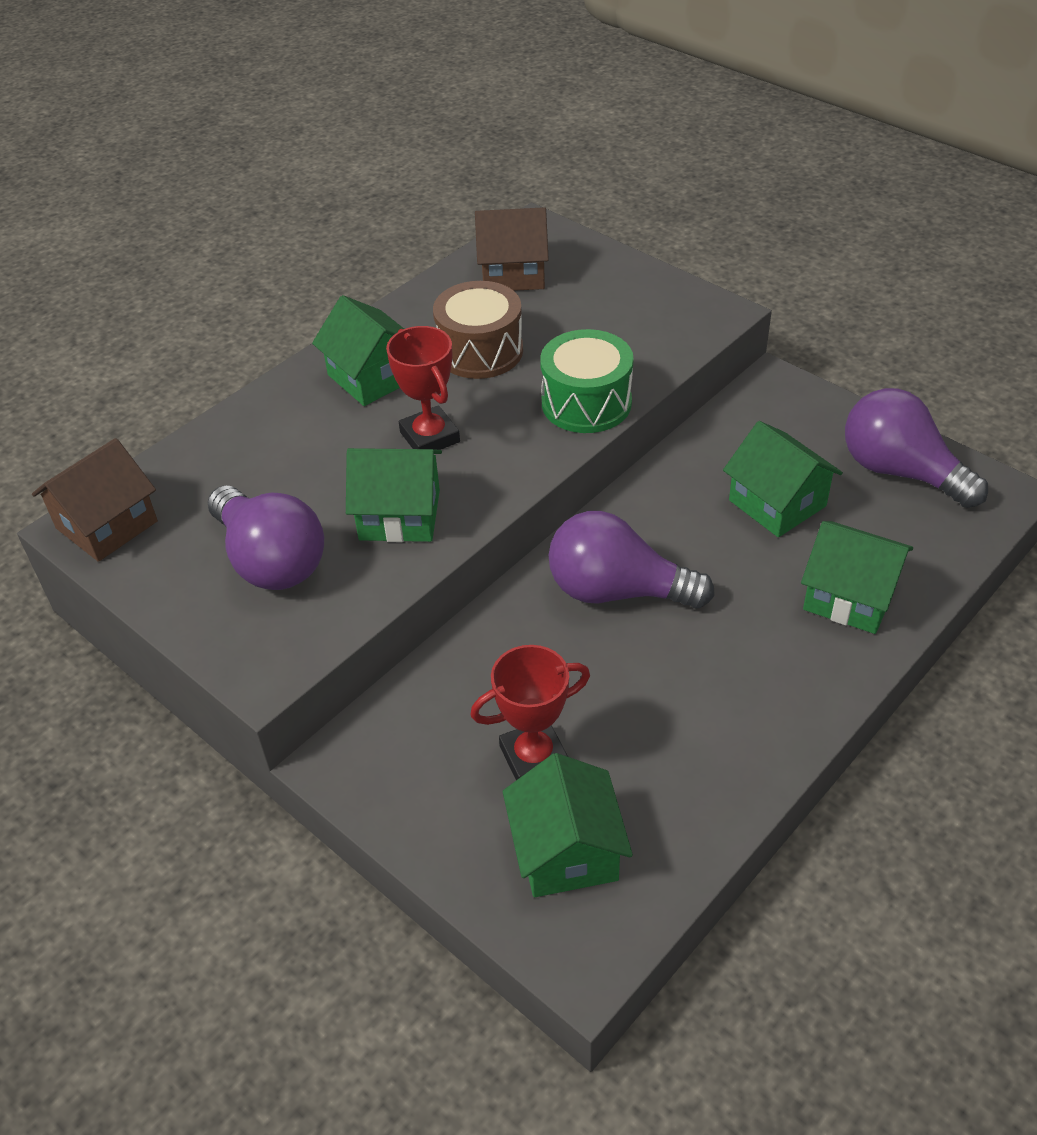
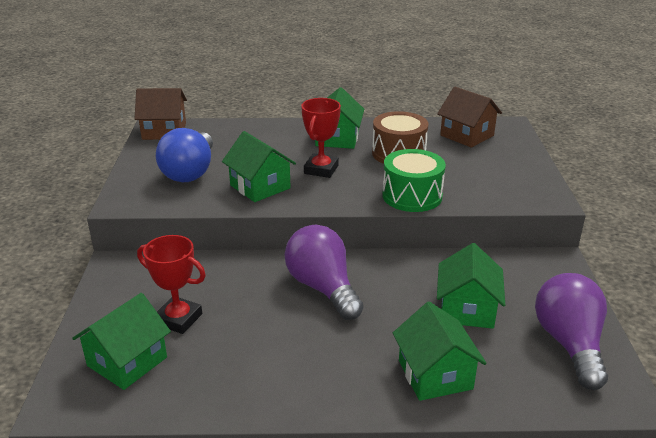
camera: 45 degrees right, 15 degrees down
(271, 560) = (190, 172): purple light bulb -> blue light bulb

